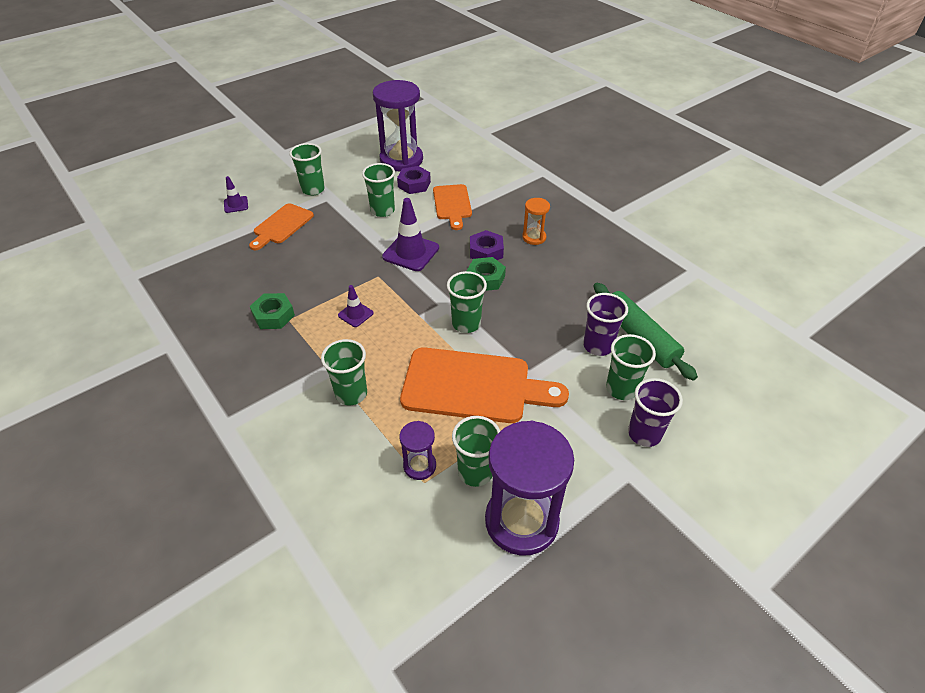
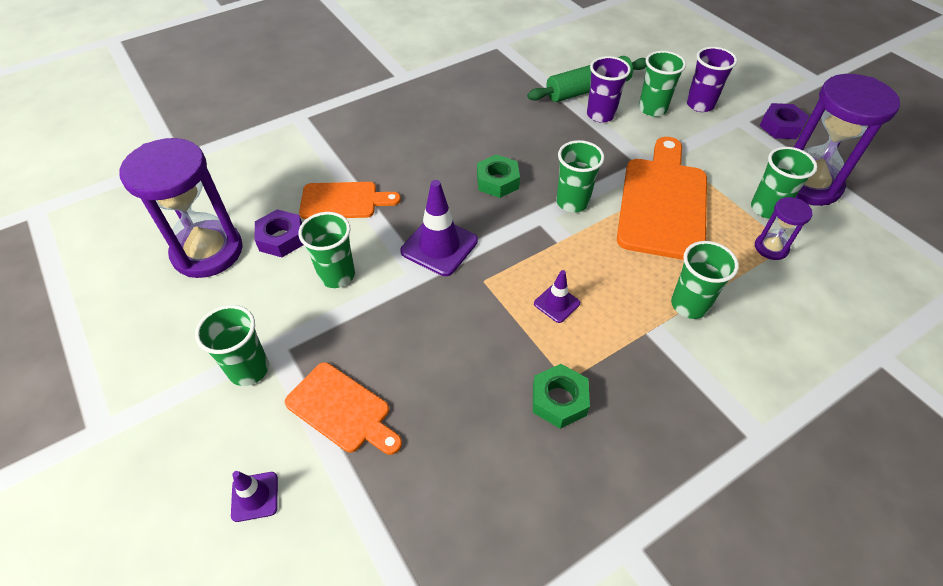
camera: 85 degrees left, 5 degrees up
(486, 251) = (448, 177): purple nut -> purple nut (781, 126)
(534, 237) = (429, 137): orange hourglass -> none

